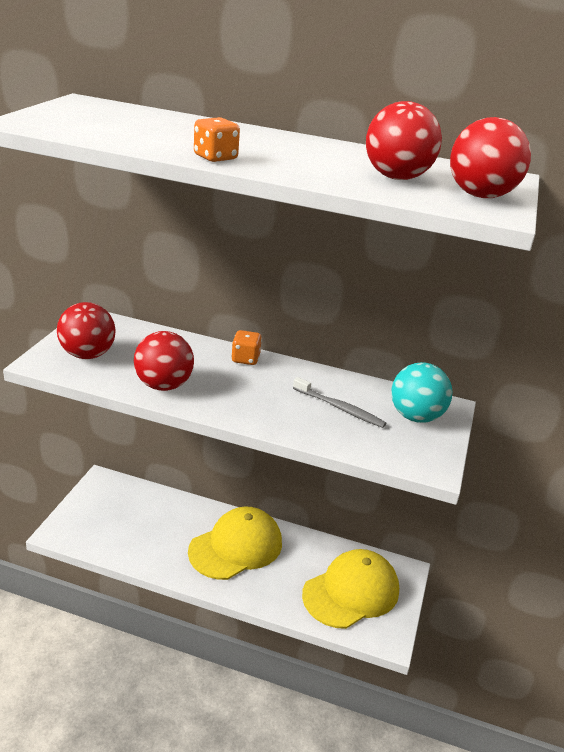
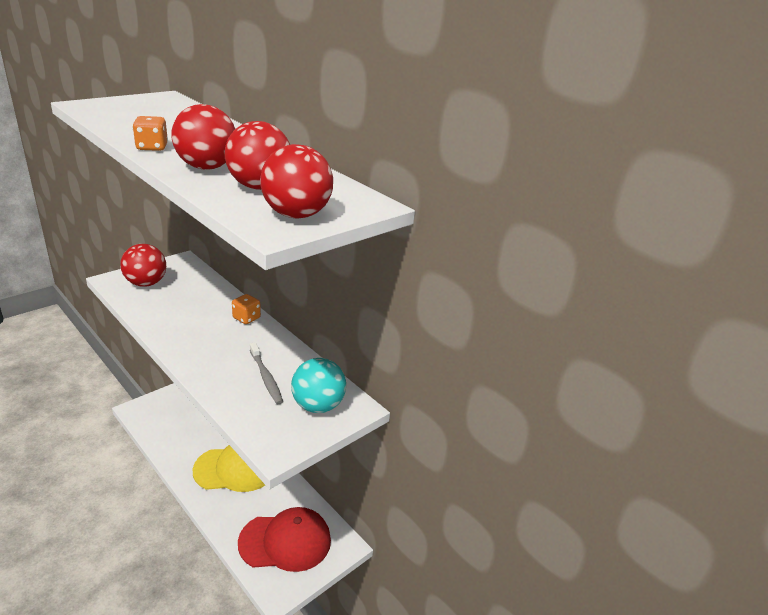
camera: 30 degrees right, 0 degrees up
(163, 385) = (165, 319): red ball -> red ball (206, 167)
(351, 592) = (285, 541): yellow cap -> red cap

